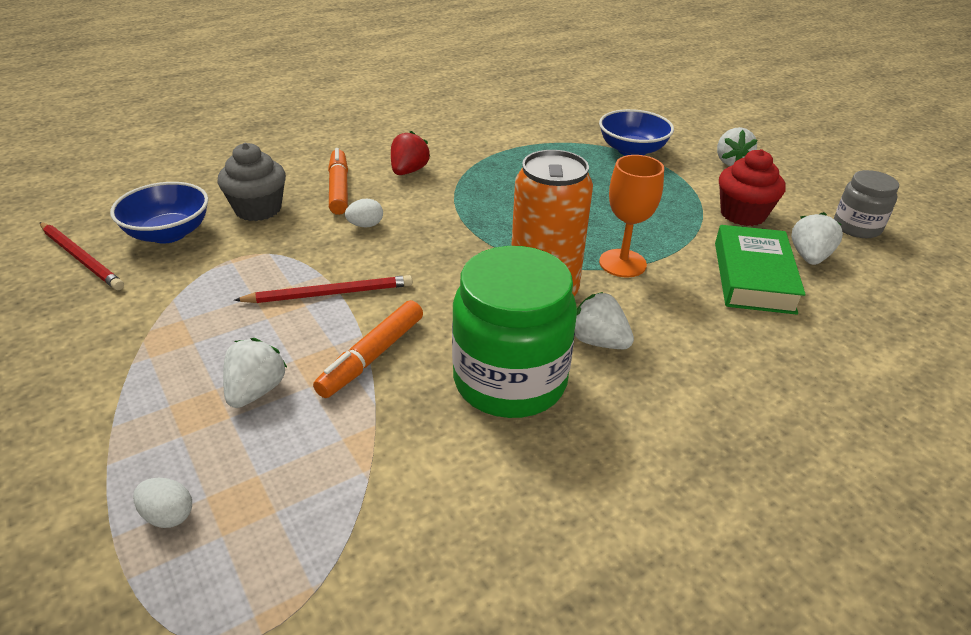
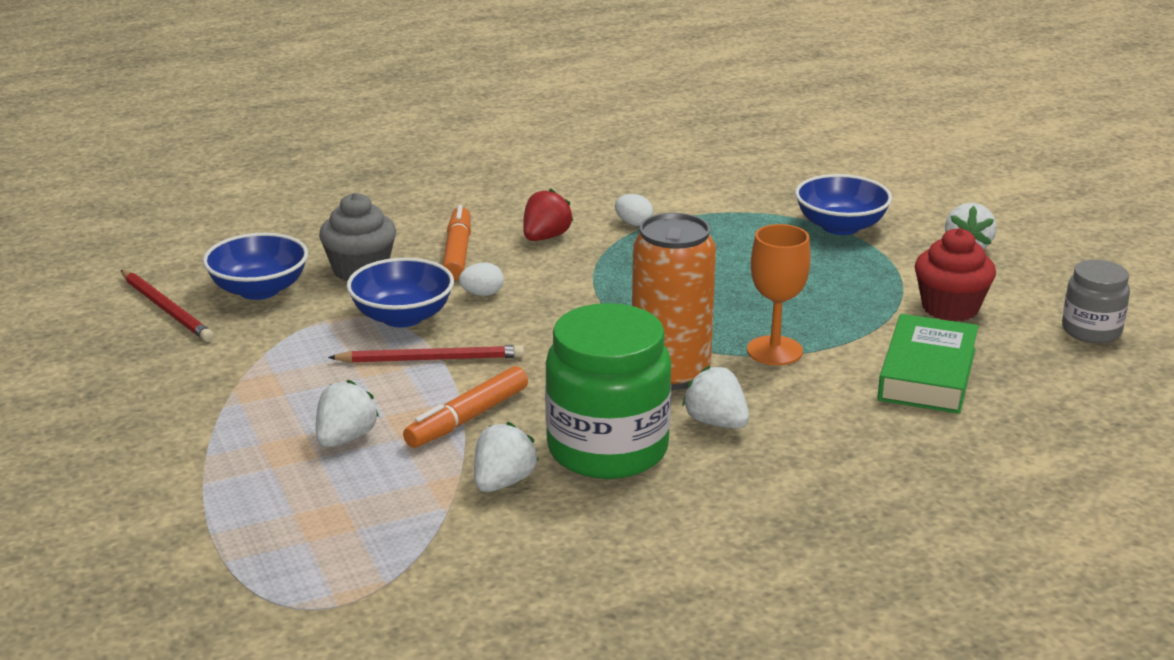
camera: 10 degrees right, 10 degrees down
(168, 515) = (259, 523): white egg -> white egg (633, 223)
(299, 252) = (402, 317): none -> blue bowl
(809, 257) = (1009, 358): white strawberry -> white strawberry (503, 482)

